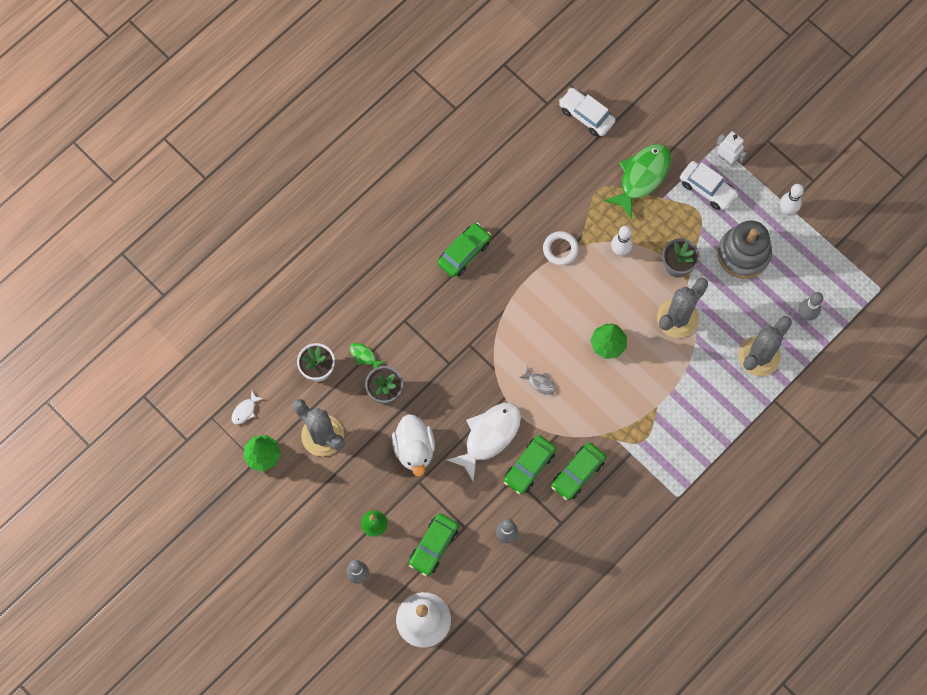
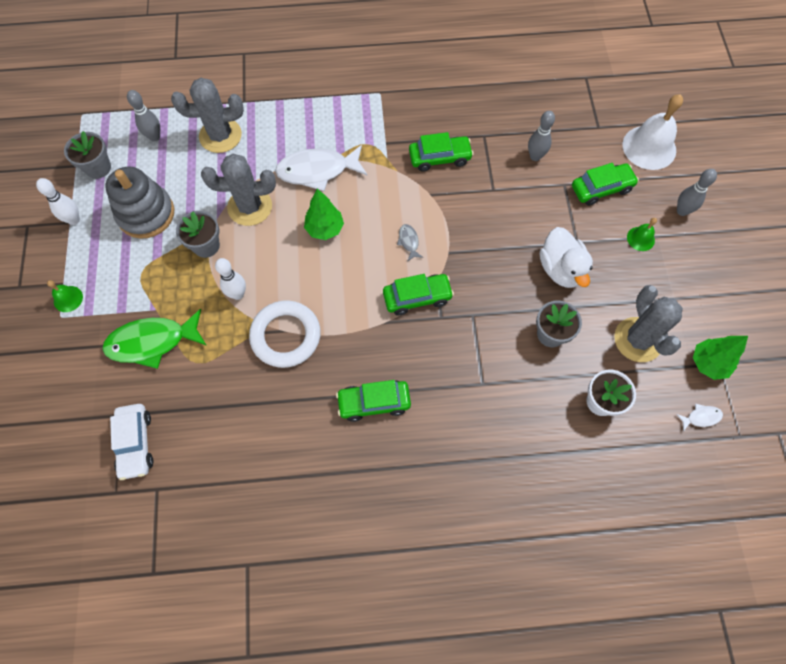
camera: 140 degrees left, 5 degrees down
(364, 356) = (546, 380): green fish -> none
(414, 449) = (561, 269): white duck -> white duck turned 135 degrees clockwise
(489, 436) = (488, 233): white fish -> white fish (317, 171)
(529, 467) = (474, 188): green car -> green car (417, 297)
(560, 249) = (286, 336): white ring -> white ring, size x1.69
(707, 189) = (112, 287): white car -> none
(726, 159) = (68, 299): white robot -> green bell
(817, 258) = (98, 168): none -> grey flower pot

